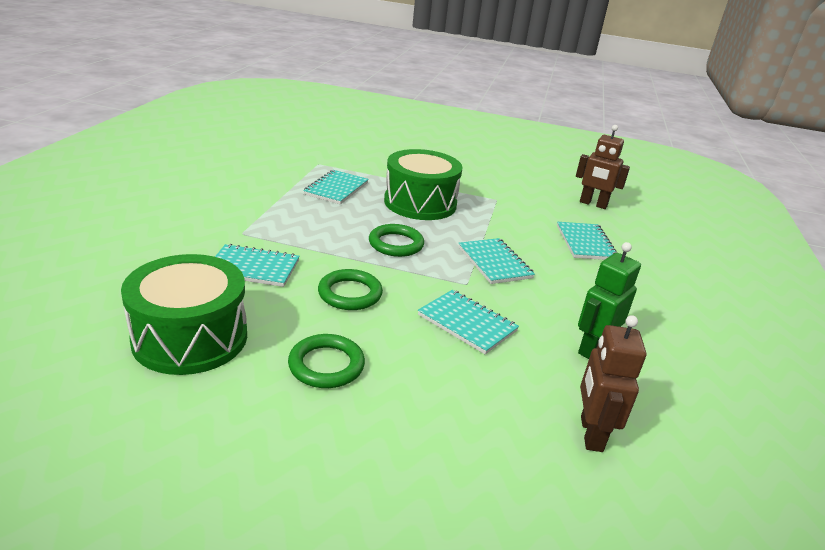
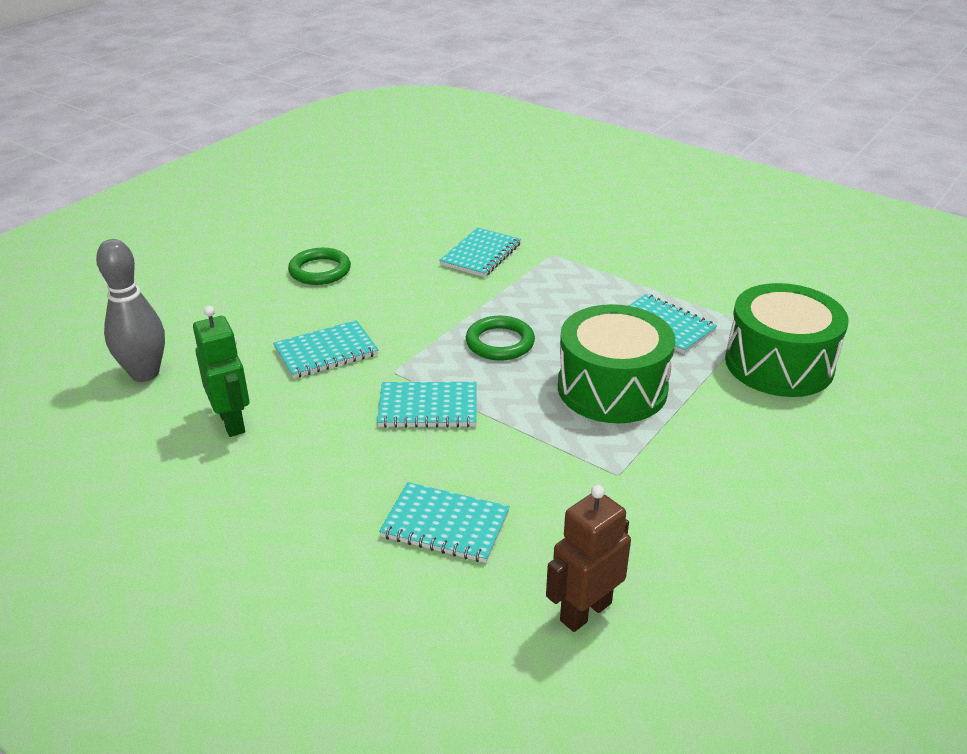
camera: 115 degrees right, 5 degrees up
(190, 338) = (390, 223): green drum -> green drum (779, 364)
(350, 294) = (412, 296): green ring -> none
(590, 433) = (145, 373): brown robot -> grey bowling pin

